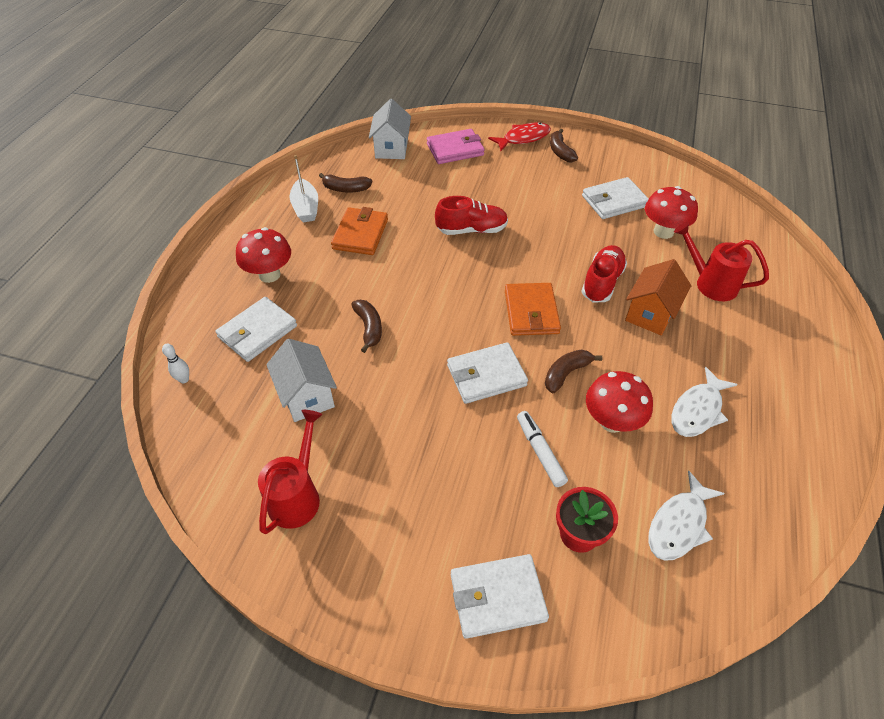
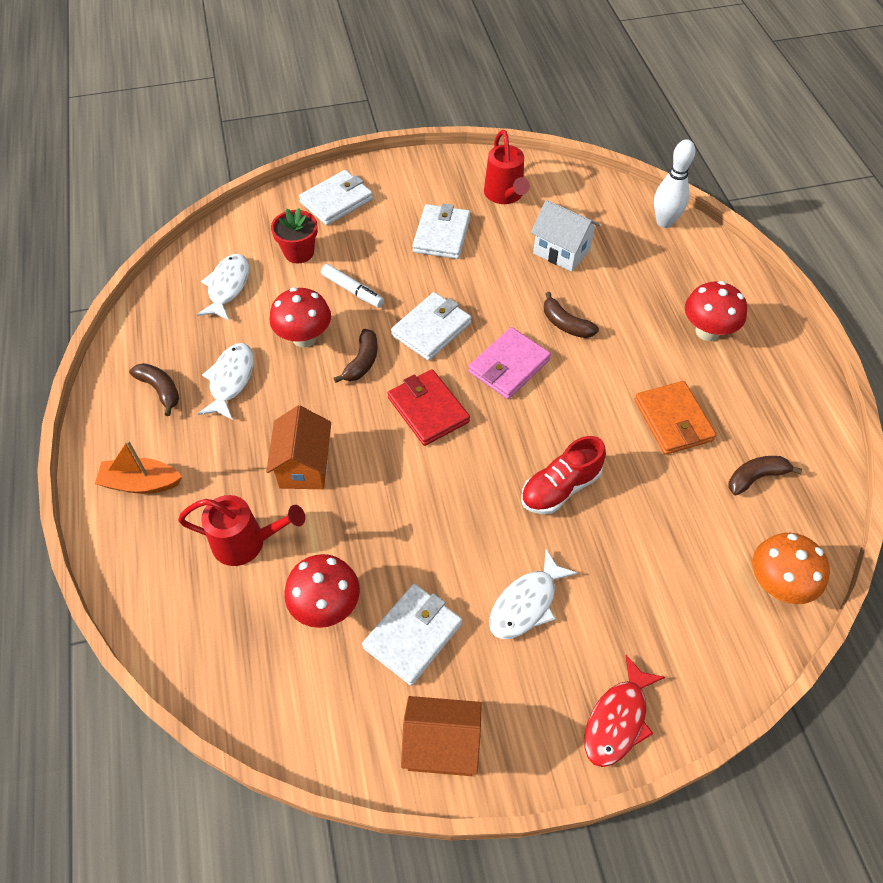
camera: 150 degrees right, 5 degrees up
(184, 379) = (664, 222): white bowling pin -> white bowling pin, size x1.99
(258, 332) = (654, 278): white wallet -> white wallet (441, 235)
(306, 208) = (767, 426): white boat -> none
(391, 148) = (777, 584): white house -> orange mushroom
(455, 149) = (693, 631): pink wallet -> pink wallet (509, 366)
(531, 312) = (428, 410): orange wallet -> red wallet
(537, 190) = (526, 603): none -> white fish
(560, 152) = (543, 715): brown banana -> brown banana (160, 390)
(602, 282) = (372, 483): red shoe -> none
(620, 160) = (441, 745): none -> orange house
(793, 355) = (141, 483): none -> orange boat

